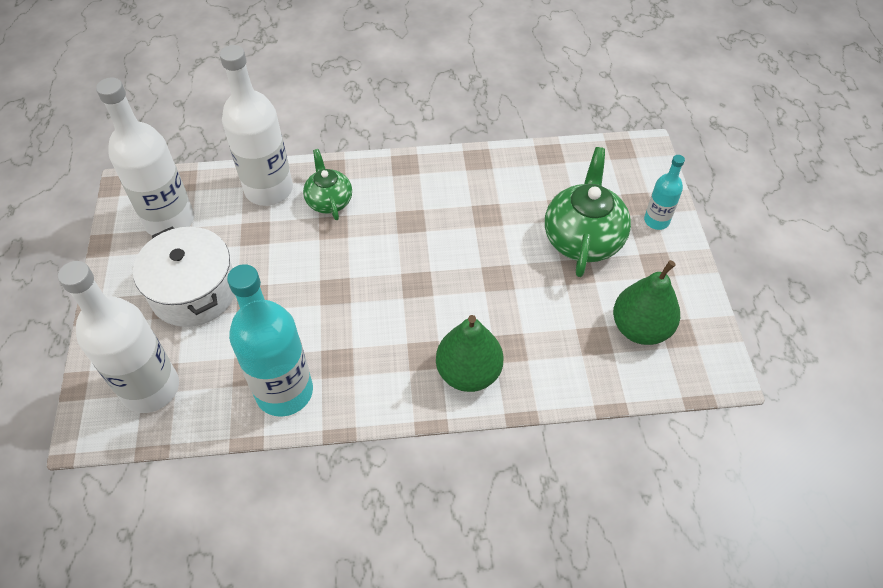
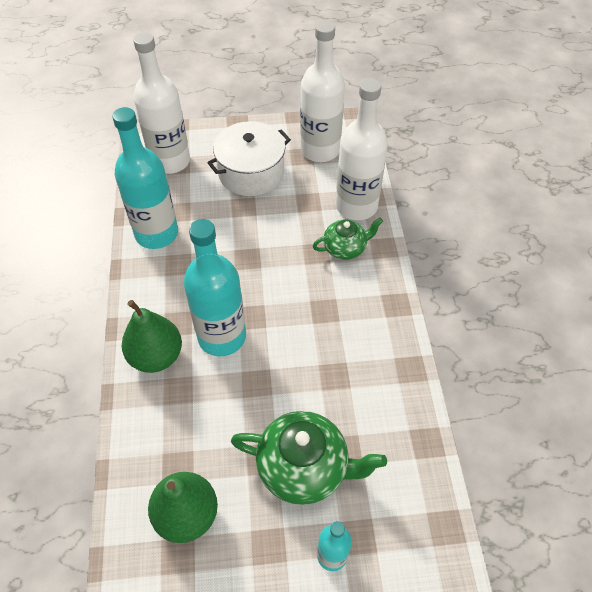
camera: 90 degrees right, 0 degrees up
(442, 310) = (222, 336): none -> turquoise bottle

